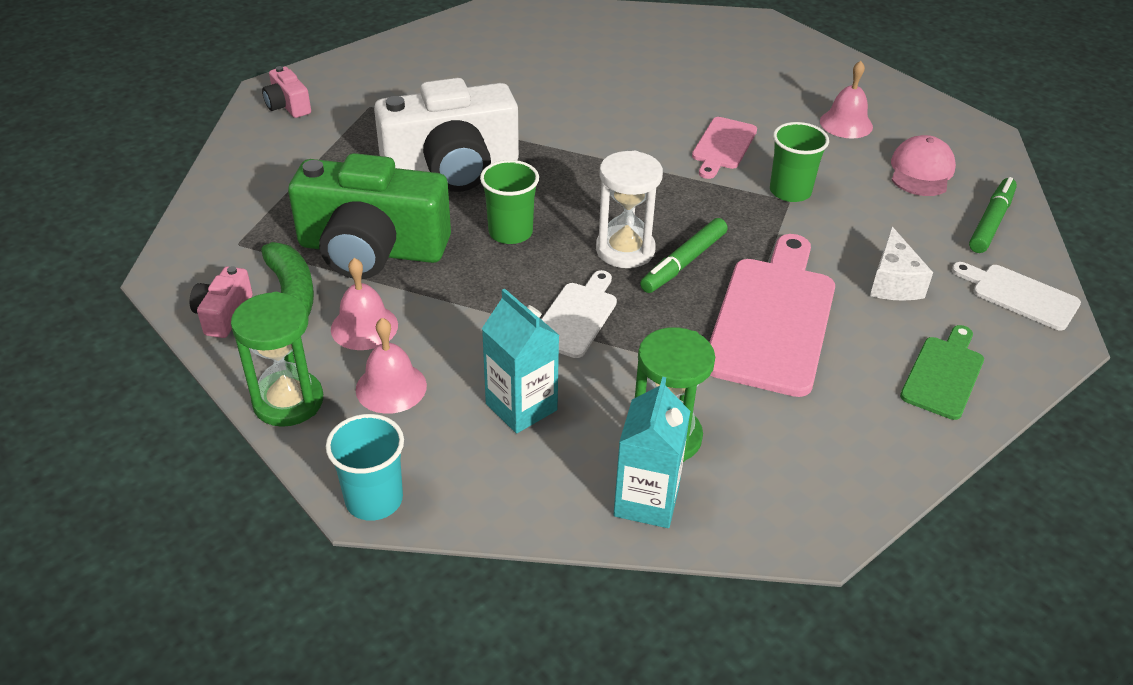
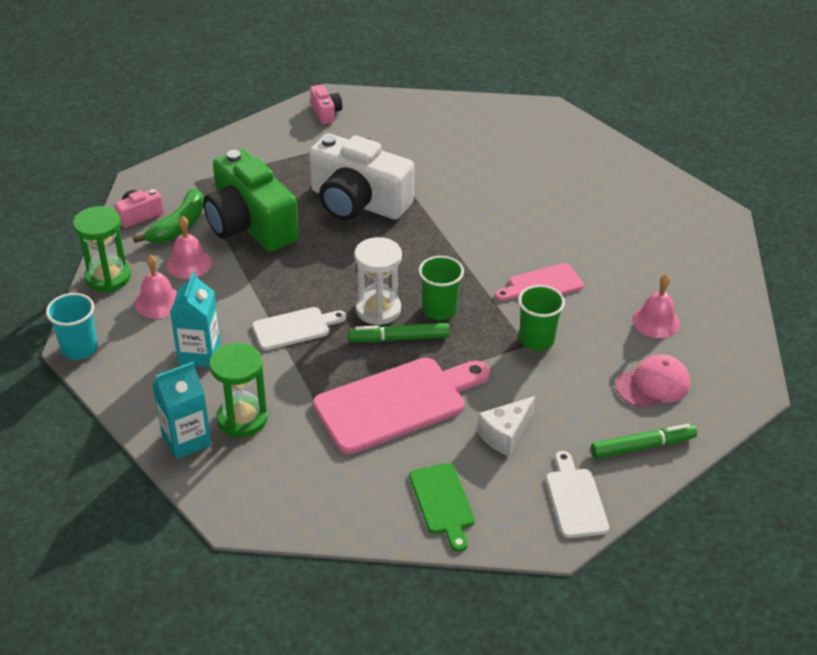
camera: 45 degrees right, 0 degrees up
(288, 105) = (326, 112): pink camera -> pink camera turned 150 degrees clockwise
(510, 232) = (332, 259): green cup -> green cup (439, 310)
(944, 374) = (442, 502): green cutting board -> green cutting board turned 90 degrees clockwise

